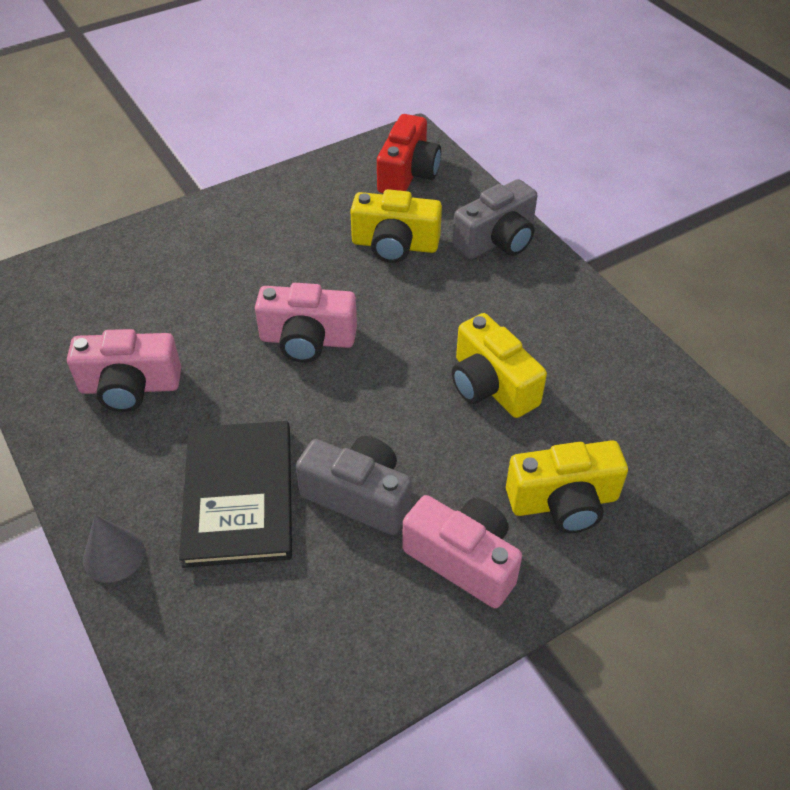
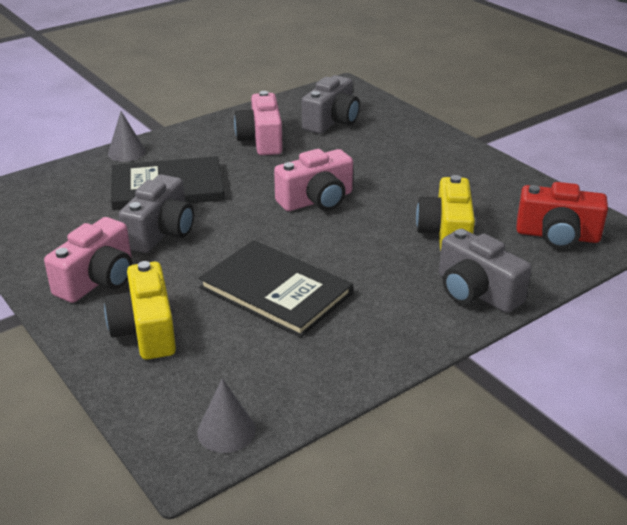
camera: 85 degrees right, 15 degrees down
(99, 311) = (331, 121): none -> grey camera
(307, 340) = (317, 200): pink camera -> pink camera turned 120 degrees counterclockwise
(491, 385) = (276, 290): yellow camera -> black book
(709, 429) = (226, 431): none -> grey cone

